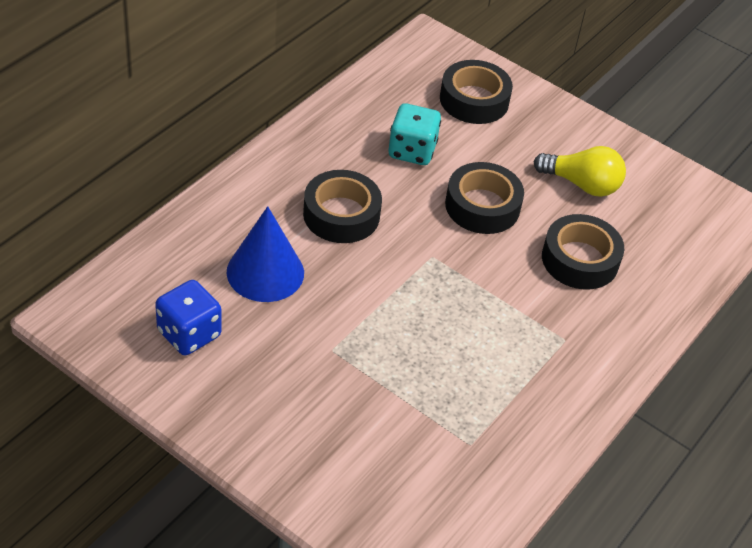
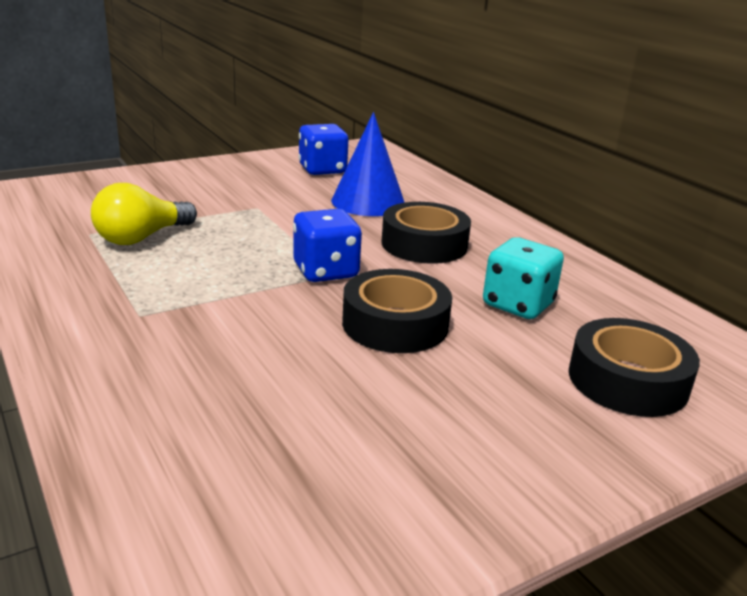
camera: 115 degrees right, 20 degrees down
(431, 261) = (325, 271): none -> blue dice
(580, 260) = (249, 367): black tape -> none
(582, 184) = (398, 423): yellow light bulb -> yellow light bulb (141, 238)

